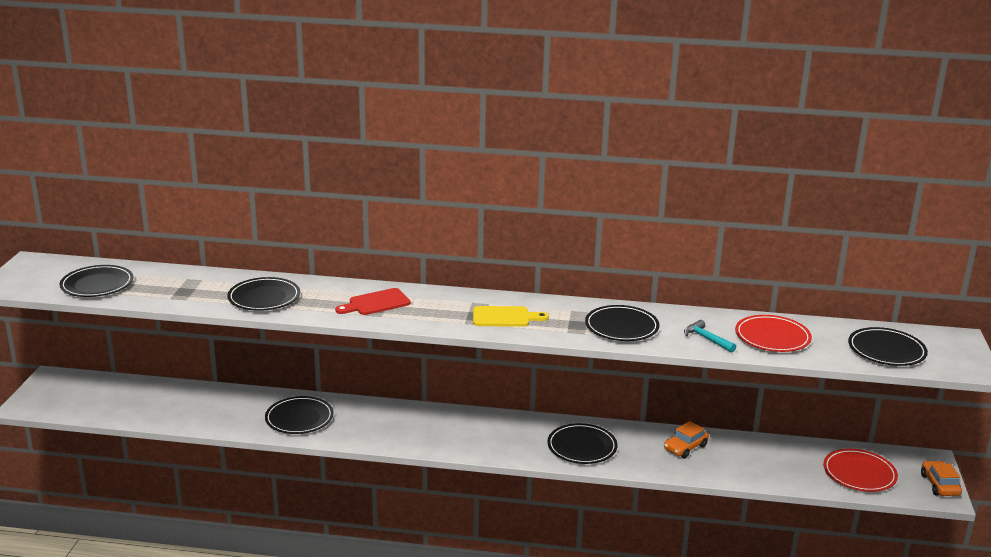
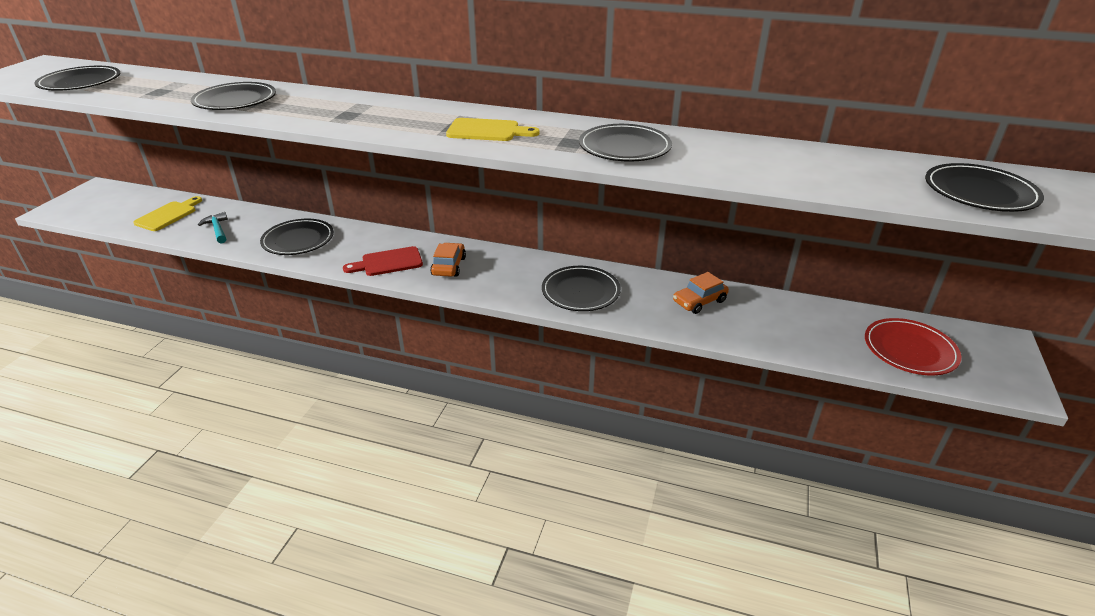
camera: 10 degrees right, 10 degrees up
(151, 402) = (168, 215): none -> yellow cutting board
(376, 303) = (351, 111): red cutting board -> red cutting board (388, 262)
(707, 339) = (730, 166): turquoise hammer -> turquoise hammer (217, 229)
(772, 337) = (819, 168): red plate -> none
(939, 485) = (1016, 373): orange car -> orange car (449, 266)

